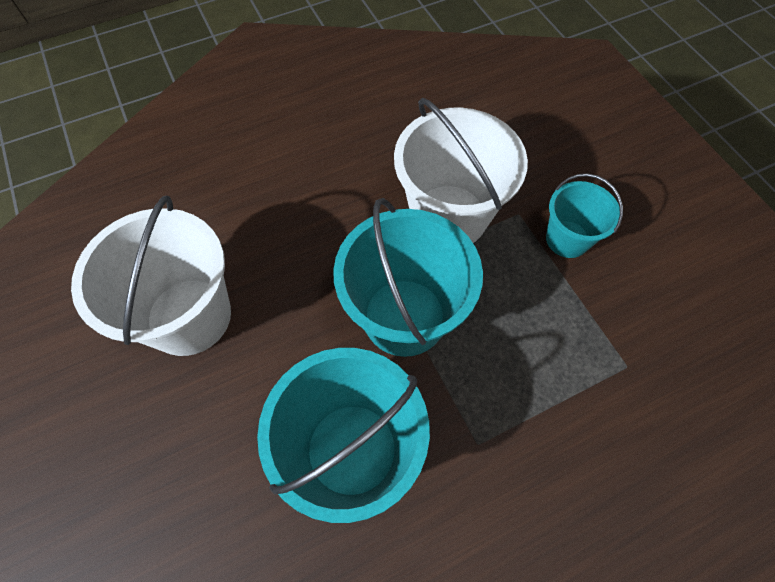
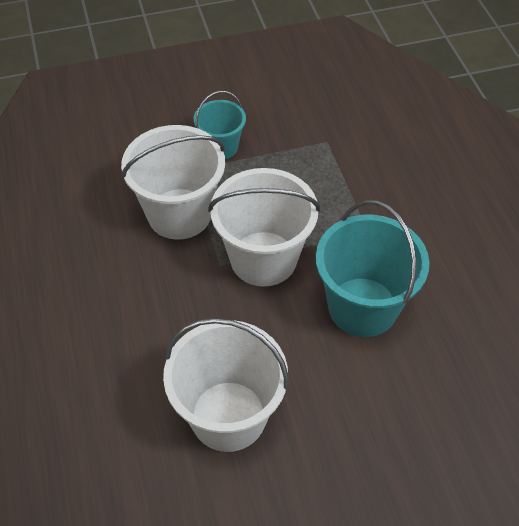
camera: 80 degrees left, 10 degrees down
(404, 317) = (263, 258): turquoise bucket -> white bucket

